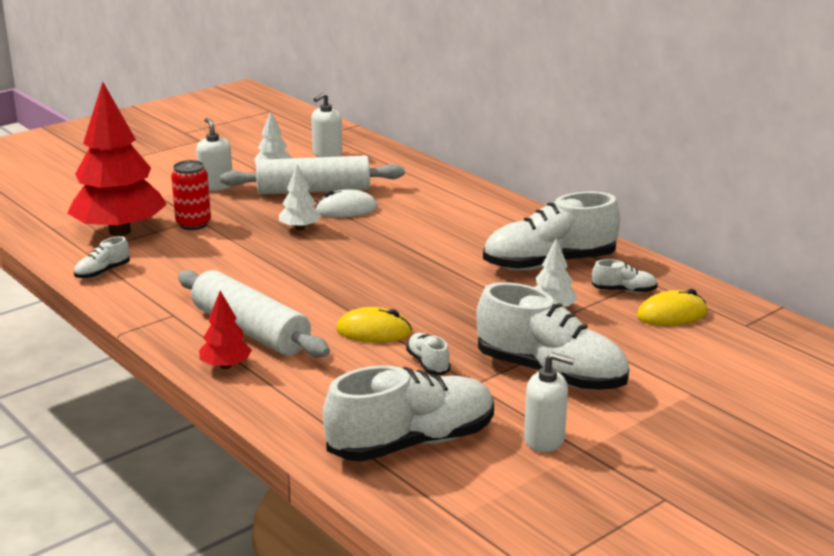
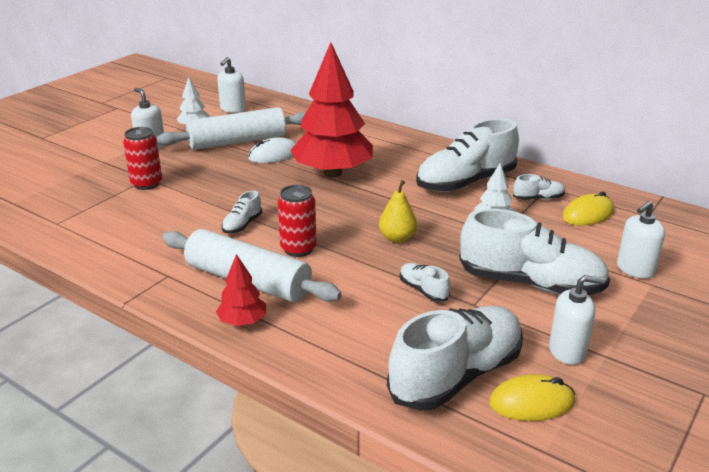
camera: 15 degrees left, 5 degrees up
(102, 272) = (81, 241): white shoe -> white shoe (242, 225)
(120, 231) = (81, 199): red tree -> red tree (333, 173)
(300, 228) = (243, 176): white tree -> none
(319, 307) = (298, 249): none -> red can
(374, 331) = (358, 265): yellow mouse -> yellow mouse (531, 402)
(432, 311) = (397, 238): none -> yellow pear
(683, 376) = (635, 269): none -> white soap dispenser

